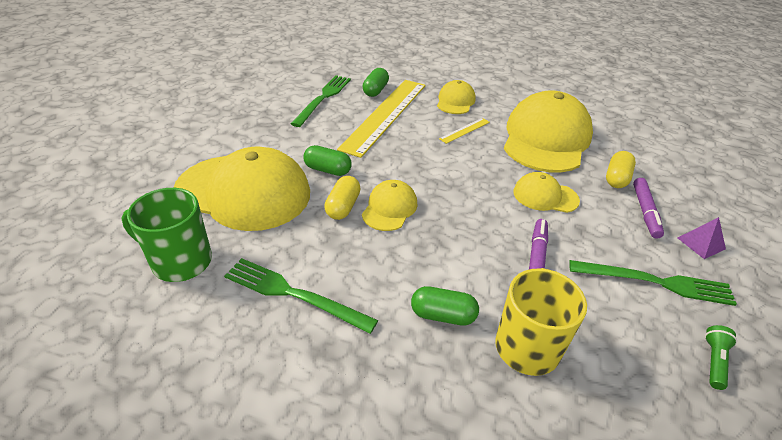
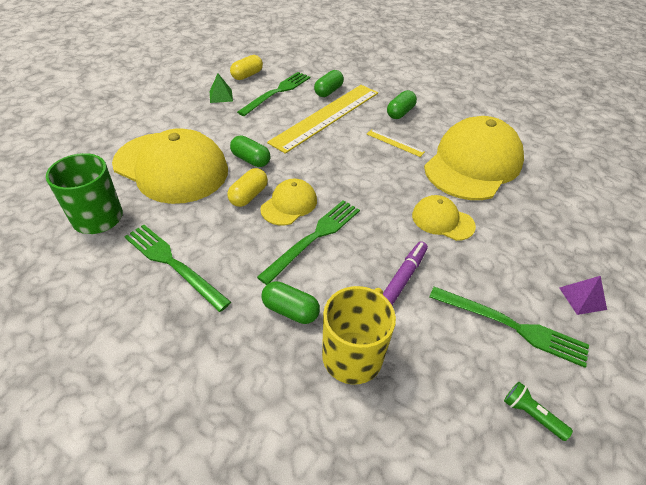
camera: 15 degrees right, 5 degrees up
(264, 110) = (221, 96): none -> green pyramid
(431, 236) = (314, 238): none -> green fork
(455, 101) = (400, 113): yellow cap -> green capsule
(464, 130) = (395, 143): yellow ruler -> yellow ruler turned 60 degrees clockwise
(616, 178) = (526, 216): yellow capsule -> yellow capsule (247, 75)
(645, 212) = (538, 255): purple marker -> none
(714, 361) = (531, 414): green flashlight -> green flashlight turned 90 degrees counterclockwise

